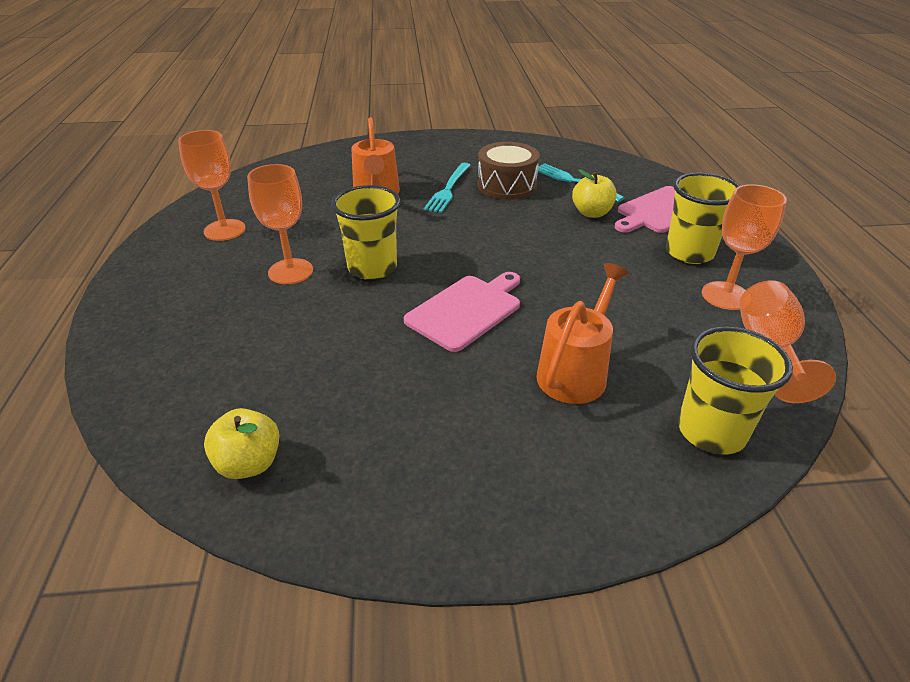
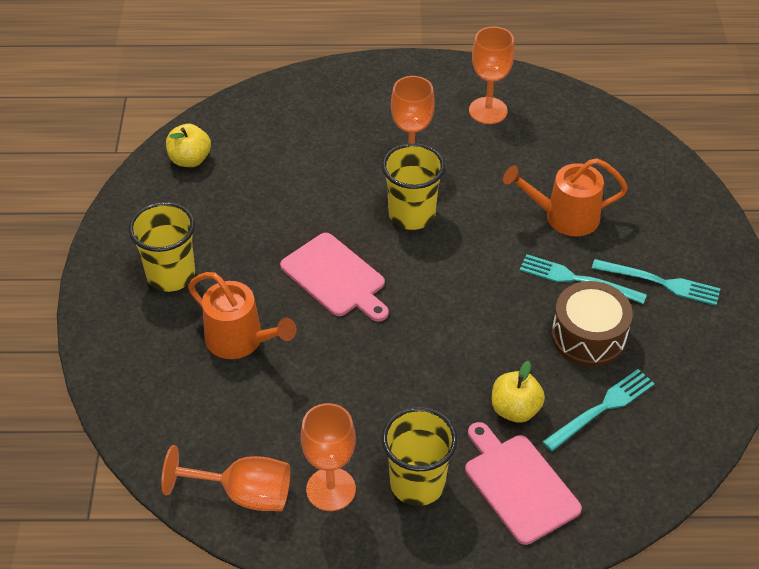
camera: 95 degrees right, 10 degrees up
(446, 160) = (660, 283): none -> turquoise fork
(711, 431) = (156, 413): yellow cup -> yellow cup (171, 275)

